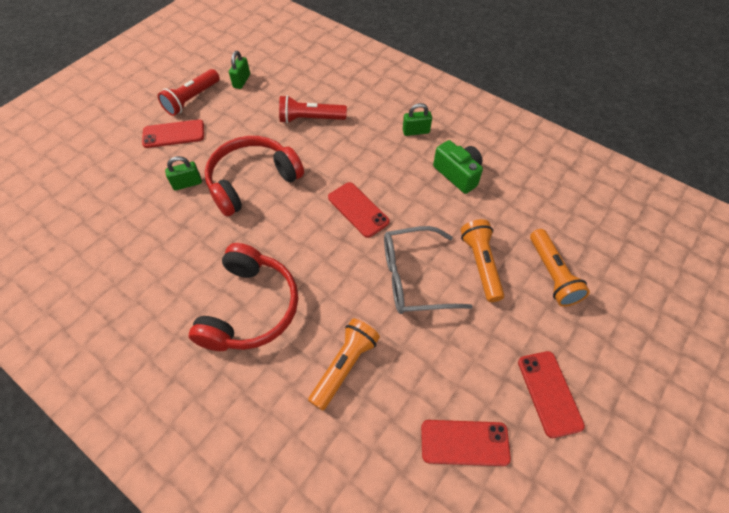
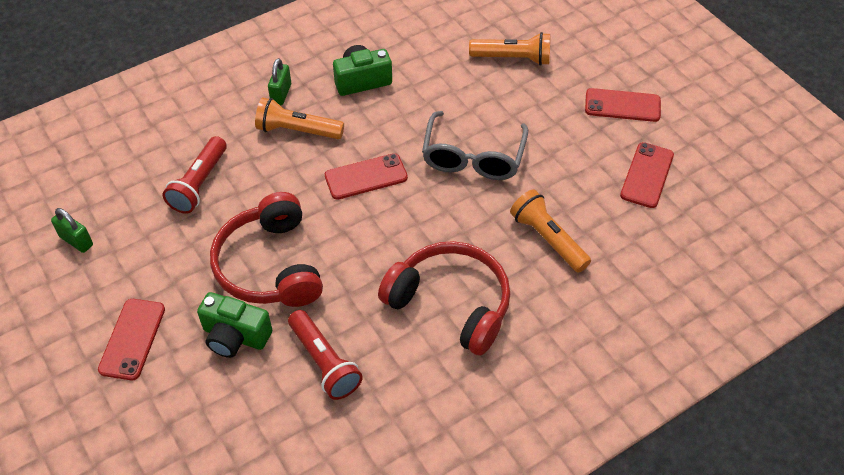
camera: 70 degrees left, 5 degrees down
(187, 183) = (235, 336): green padlock -> green camera
(192, 99) = (74, 306): red flashlight -> red flashlight (324, 362)
(481, 264) = (480, 103): orange flashlight -> orange flashlight (297, 131)

